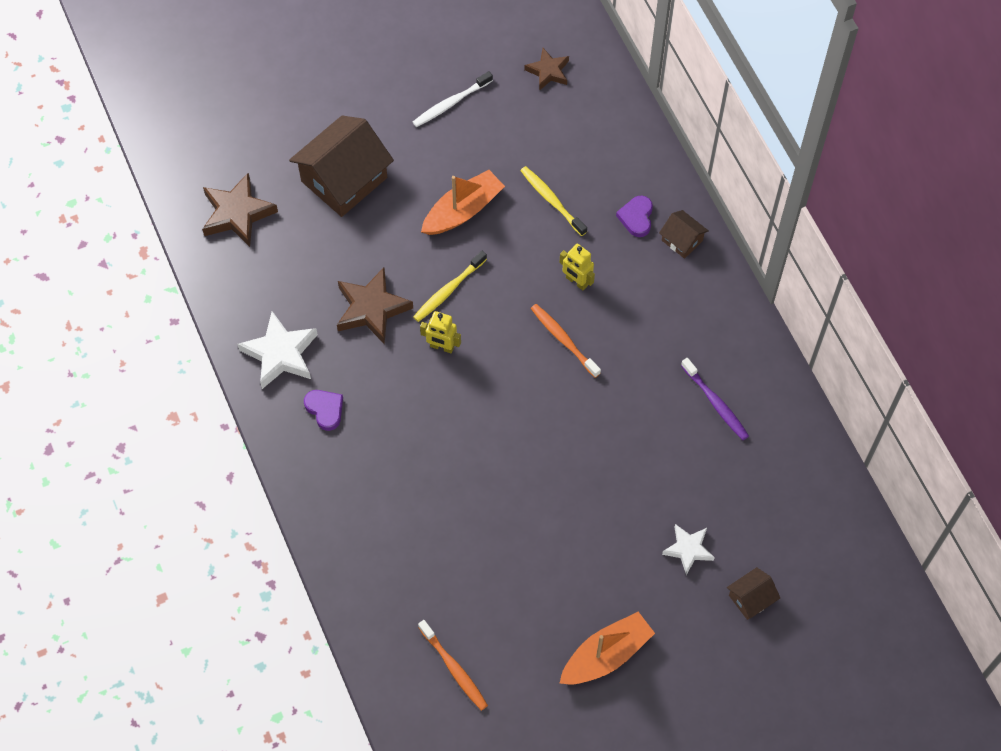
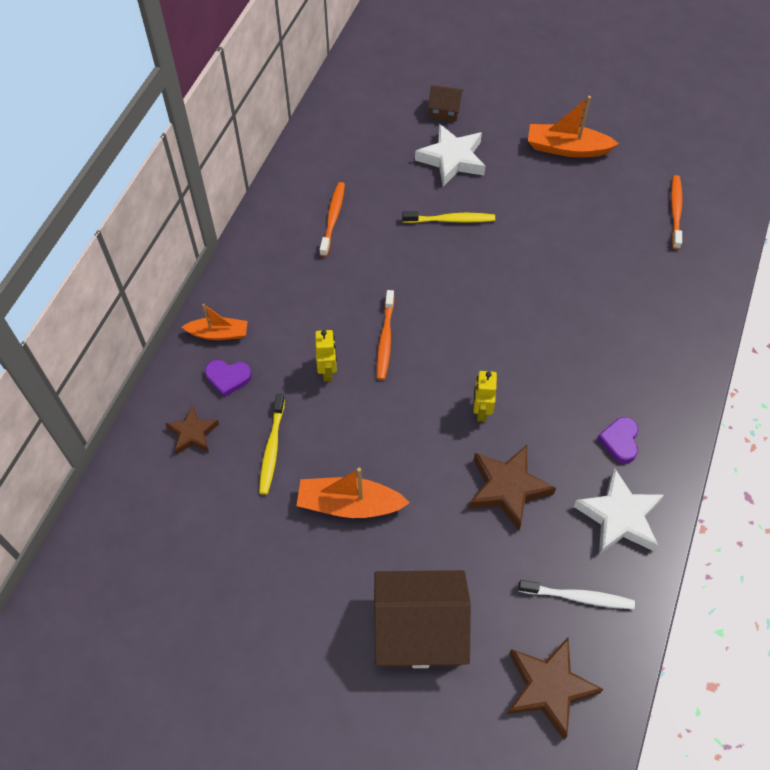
camera: 135 degrees left, 5 degrees down
(442, 347) = (481, 411): yellow robot -> yellow robot turned 150 degrees counterclockwise
(449, 290) = (430, 449): yellow toothbrush -> yellow toothbrush (450, 220)
(451, 103) = (250, 615): white toothbrush -> white toothbrush (578, 597)
(548, 71) = (138, 565): brown star -> brown star (193, 433)
(636, 217) = (228, 378): purple heart -> purple heart turned 45 degrees clockwise
(682, 240) = (218, 333): brown house -> orange boat
(688, 549) = (452, 159): white star -> white star, size x1.62
(715, 403) = (333, 218): purple toothbrush -> orange toothbrush

